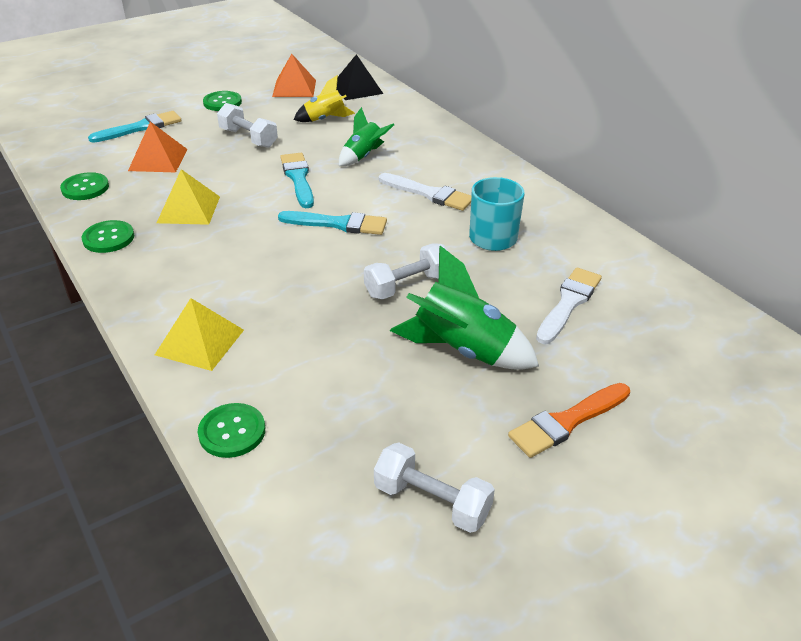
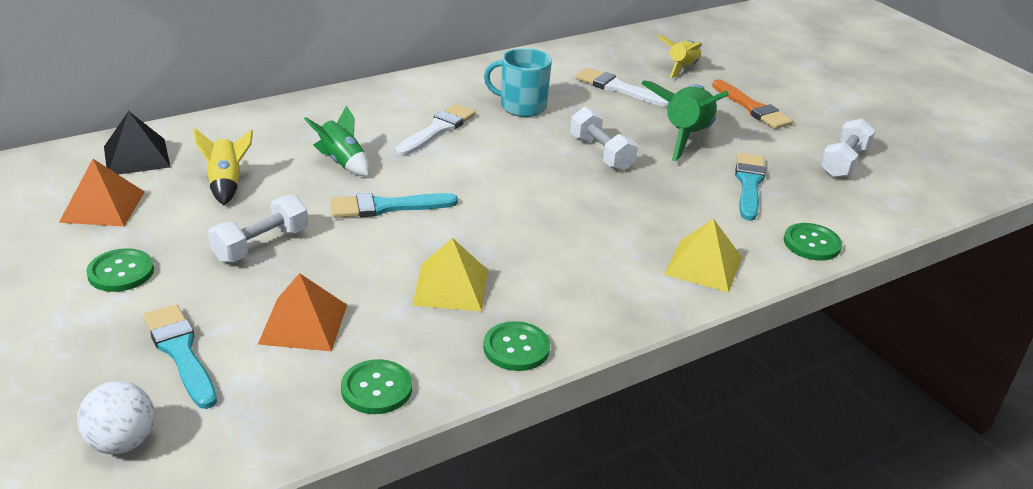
camera: 90 degrees left, 5 degrees down
(71, 123) = (122, 442): none -> white ball
(338, 224) = (493, 184): turquoise brush -> turquoise brush (749, 184)
(659, 361) = (681, 68): none -> yellow rocket

